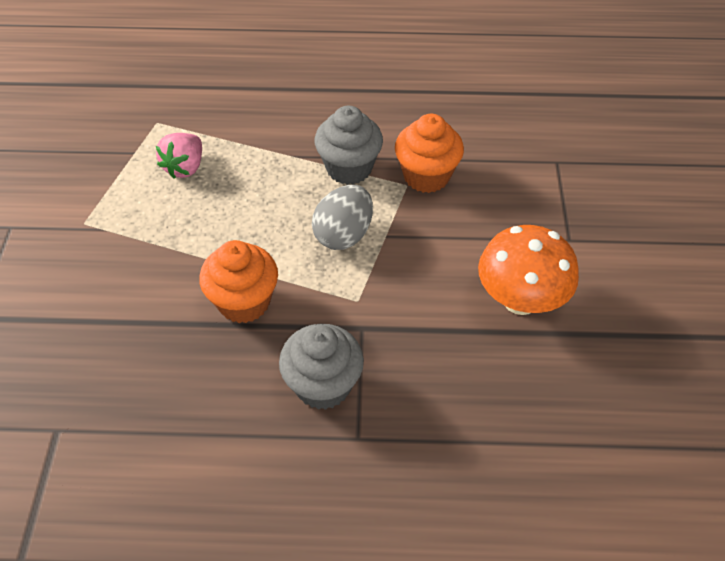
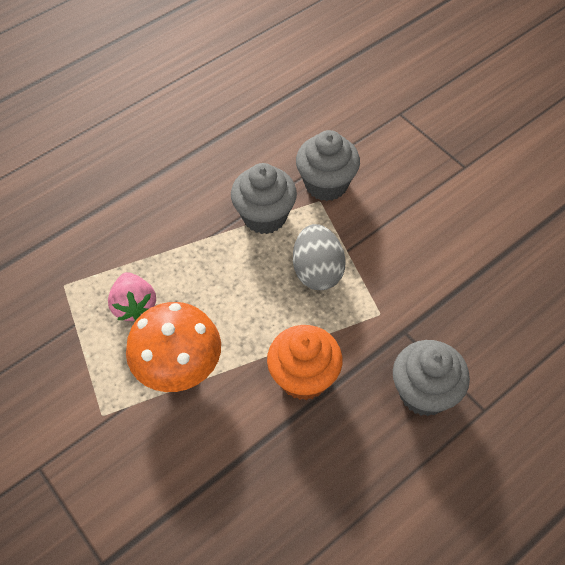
camera: 40 degrees left, 5 degrees up
(426, 176) = (326, 184): orange cupcake -> grey cupcake
(520, 300) = (479, 232): orange mushroom -> orange mushroom (179, 368)

